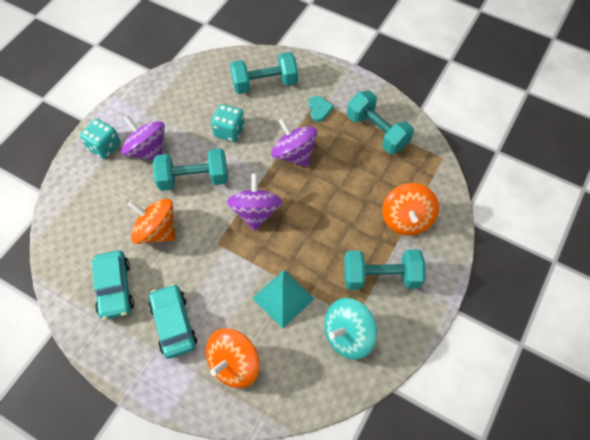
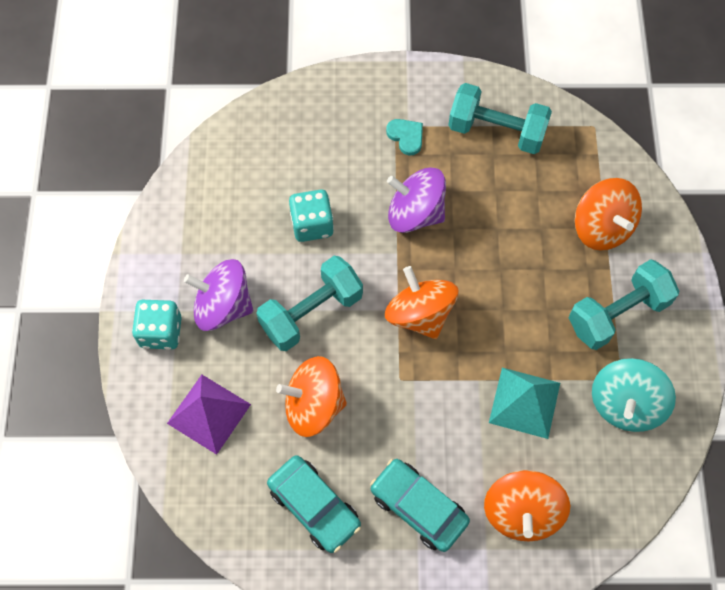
camera: 30 degrees left, 5 degrees up
(96, 204) = (209, 413): none -> purple pyramid
(256, 212) = (420, 314): purple spinning top -> orange spinning top
(265, 83) = (312, 135): turquoise dumbbell -> none

